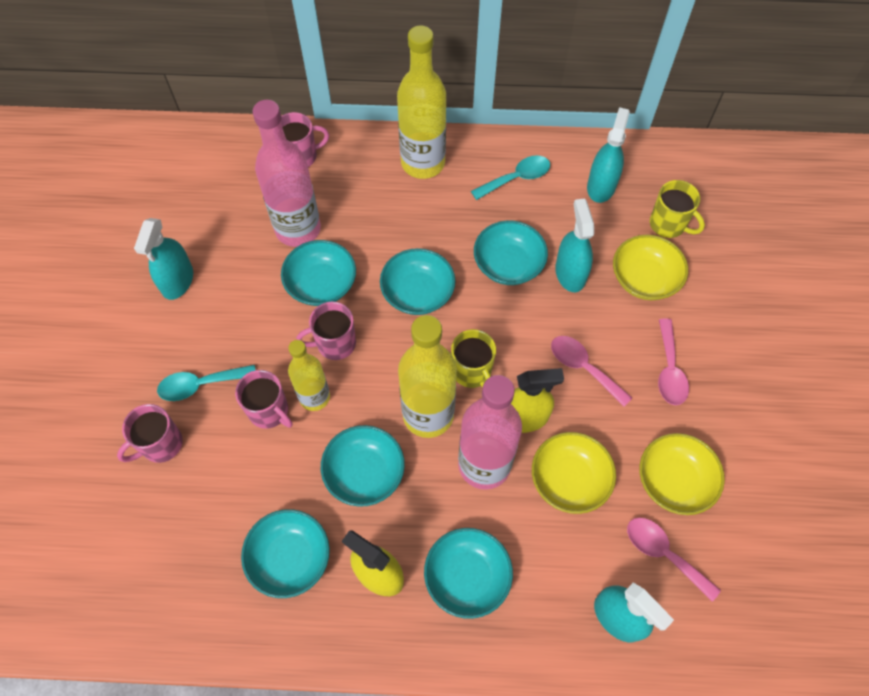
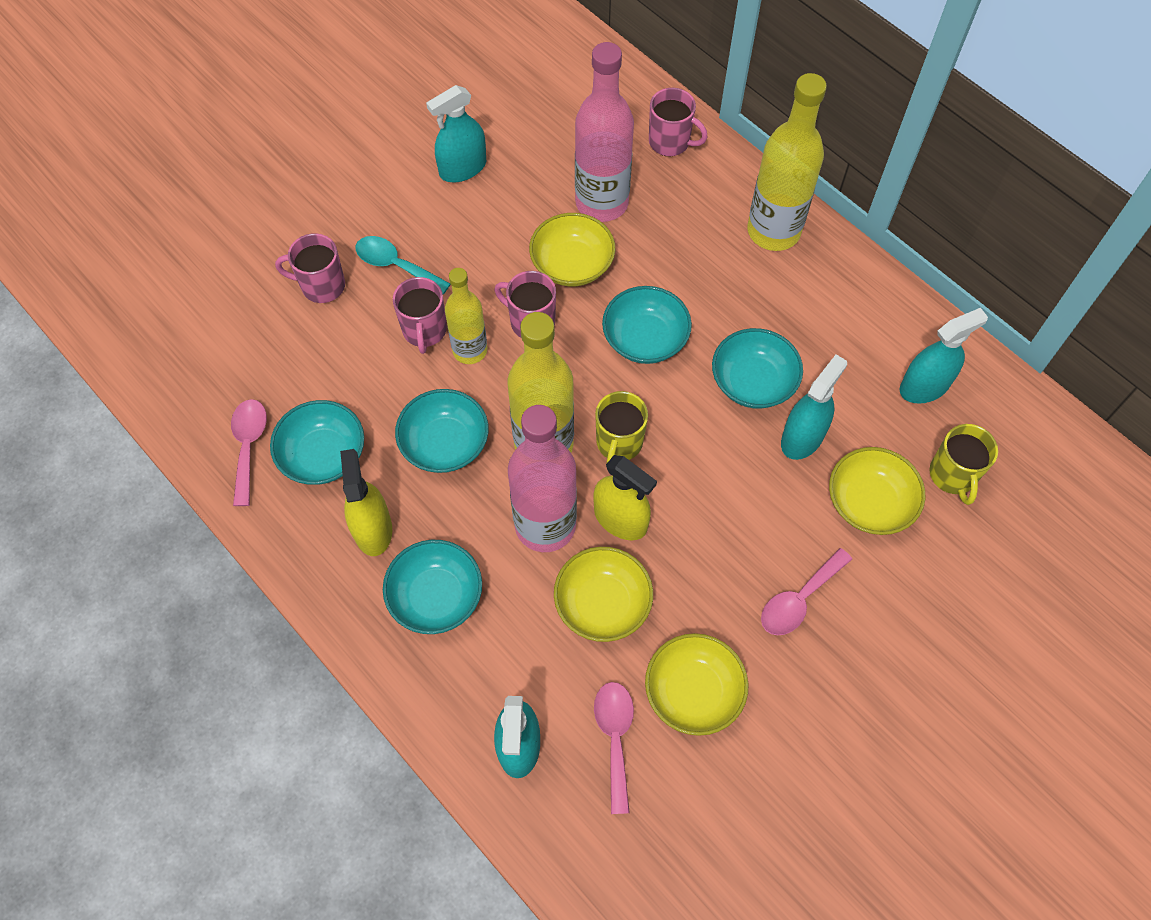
camera: 45 degrees right, 0 degrees up
(321, 284) = (572, 264): turquoise bowl -> yellow bowl
(516, 178) = (847, 313): turquoise spoon -> none
(583, 367) = (721, 526): pink spoon -> pink spoon (248, 446)

